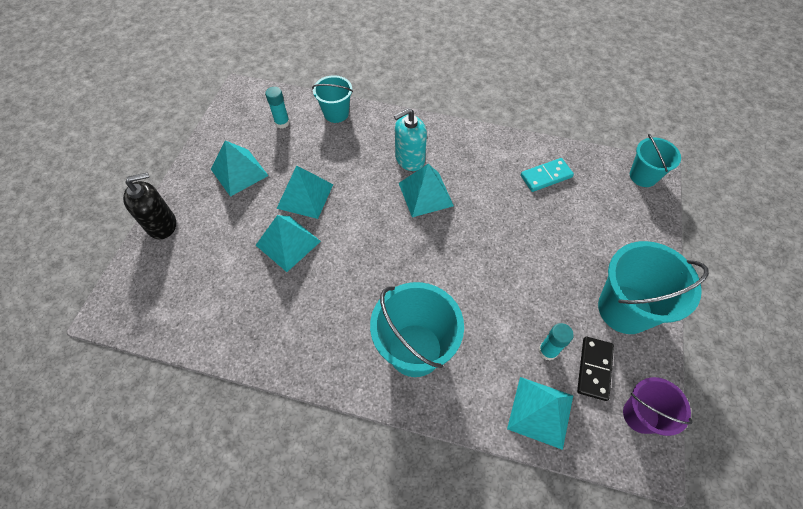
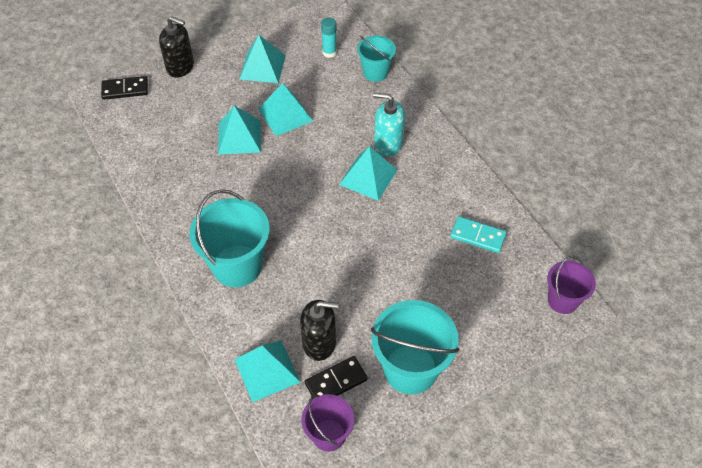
camera: 45 degrees right, 5 degrees down
(128, 284) = (125, 90): none -> black domino
(548, 351) = (319, 343): turquoise glue stick -> black soap dispenser
(643, 176) = (562, 300): turquoise bucket -> purple bucket

